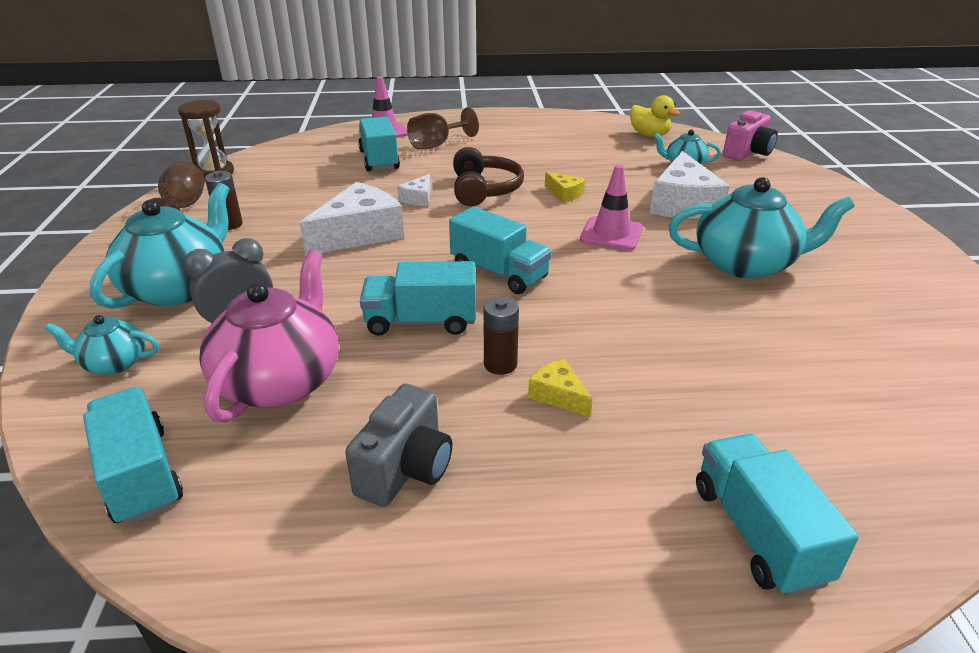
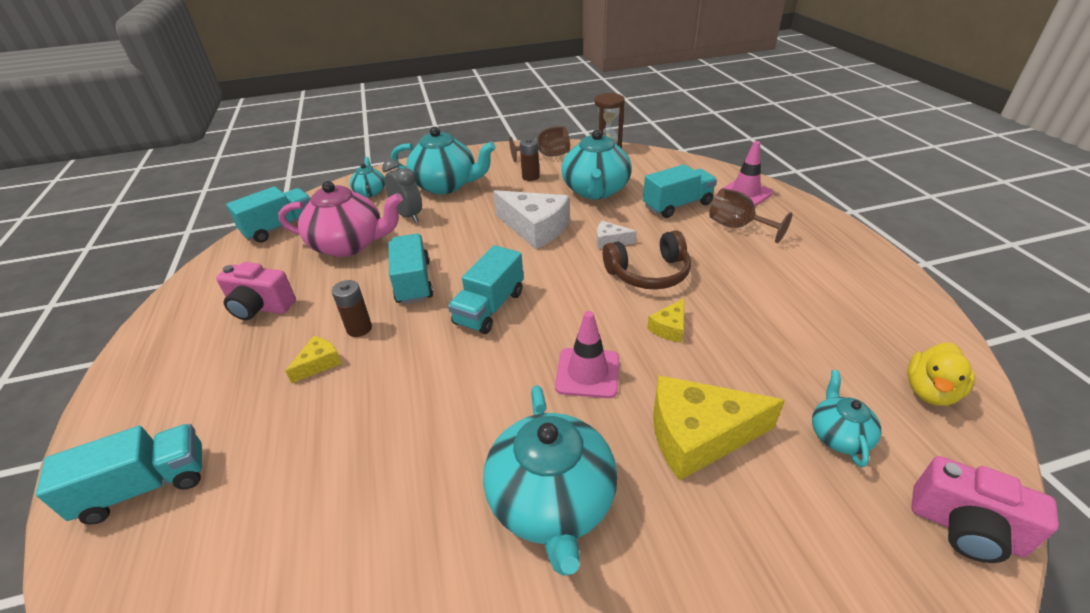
camera: 80 degrees right, 5 degrees up
(309, 192) = (595, 191): none -> turquoise teapot
(406, 469) = (260, 307): grey camera -> pink camera
(683, 204) = (698, 436): white cheese -> yellow cheese

